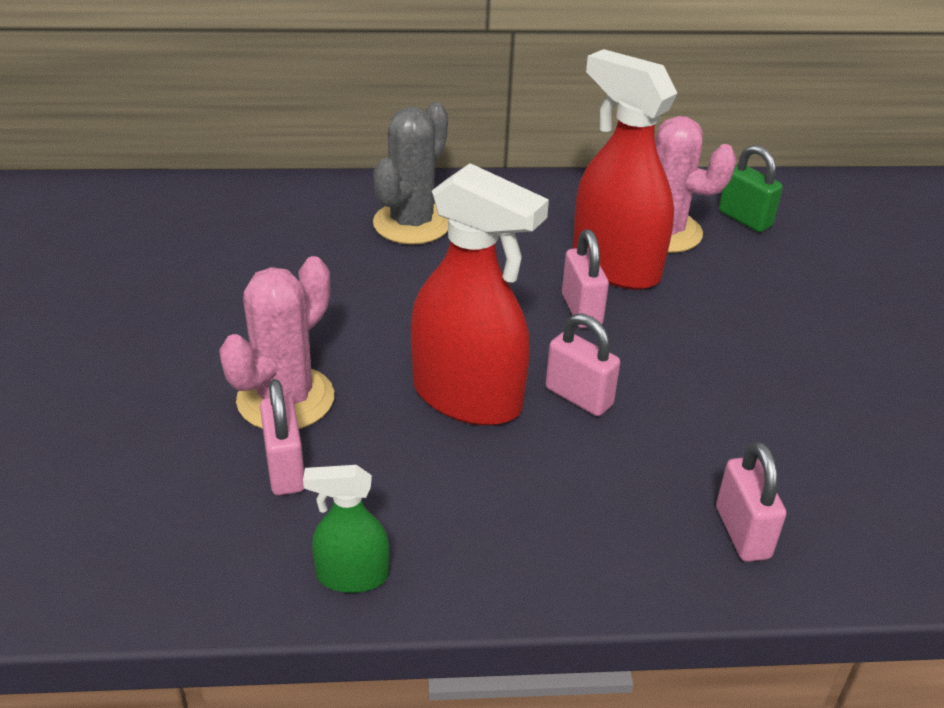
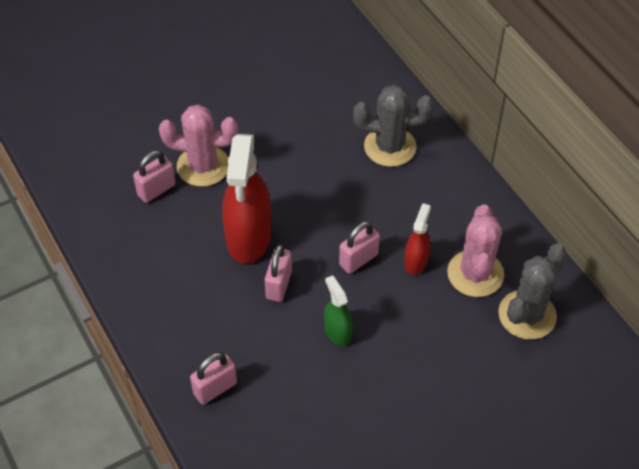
camera: 65 degrees right, 15 degrees up
(352, 576) = (107, 244): green spray bottle -> green spray bottle (337, 332)
(615, 266) = (416, 261): red spray bottle -> red spray bottle, size x0.50
(745, 219) = (527, 315): green padlock -> grey cactus

